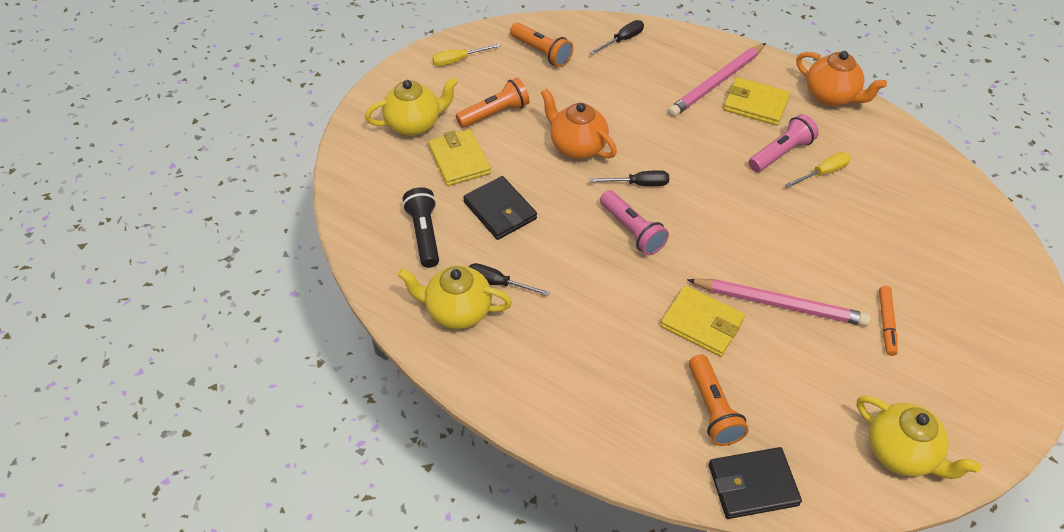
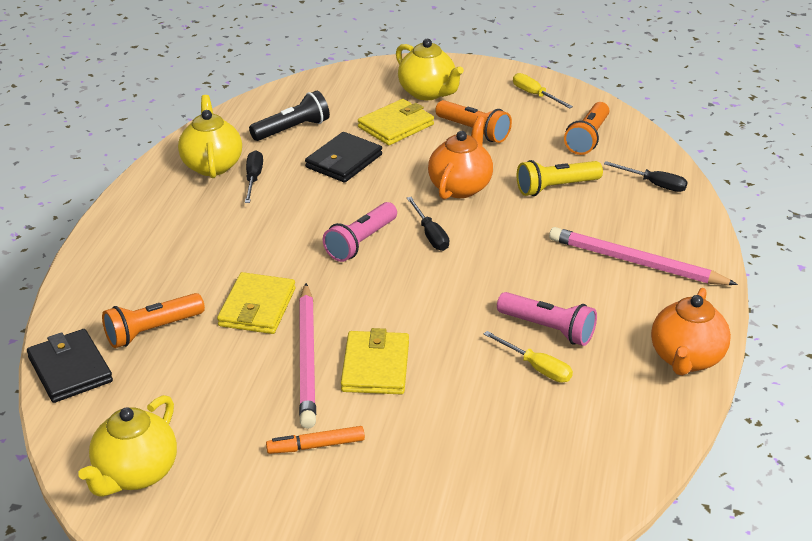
camera: 70 degrees right, 15 degrees down
(603, 92) = (555, 187): none -> yellow flashlight
(755, 104) = (620, 297): yellow wallet -> yellow wallet (375, 367)

